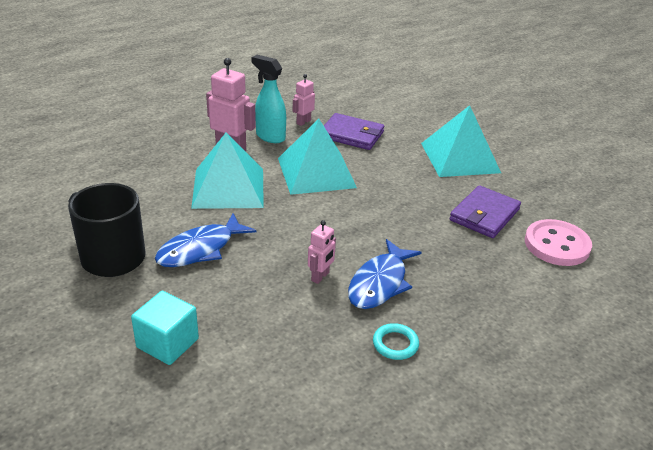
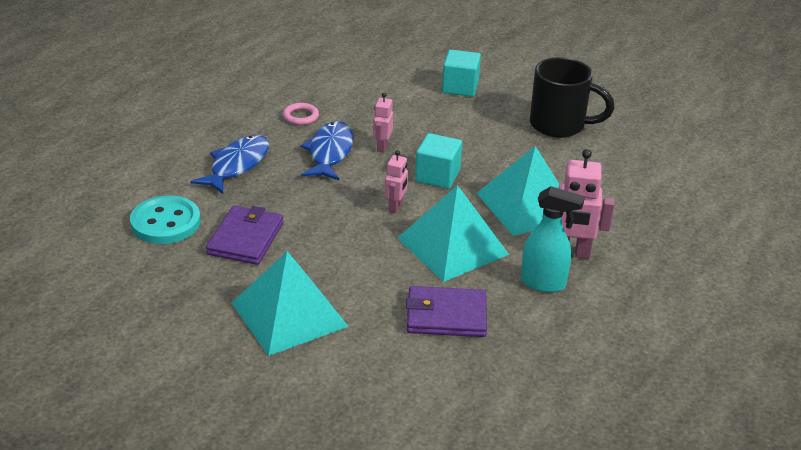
camera: 160 degrees right, 0 degrees up
(200, 249) = (497, 146): blue fish -> blue fish (237, 165)
(286, 231) = (437, 176): none -> turquoise cube
(303, 122) = (523, 321): pink robot -> pink robot (395, 207)
(395, 344) = (301, 116): turquoise ring -> pink ring
(557, 245) = (165, 222): pink button -> turquoise button

